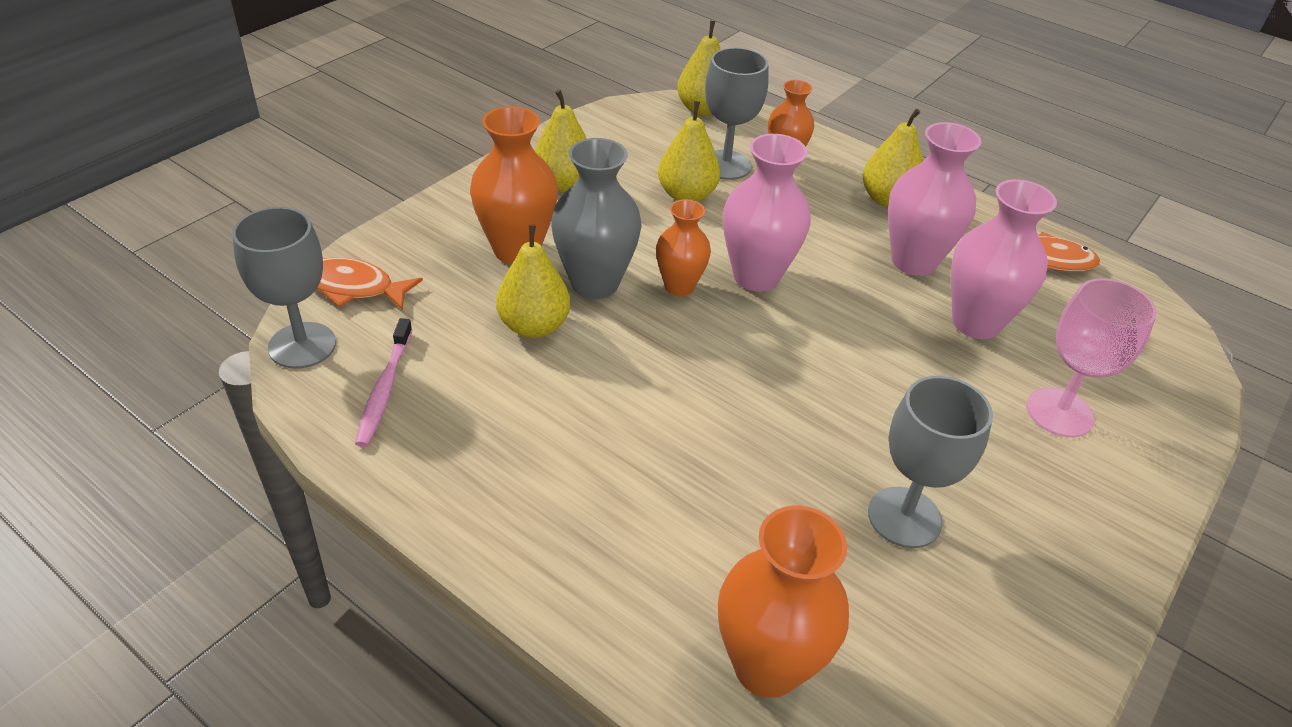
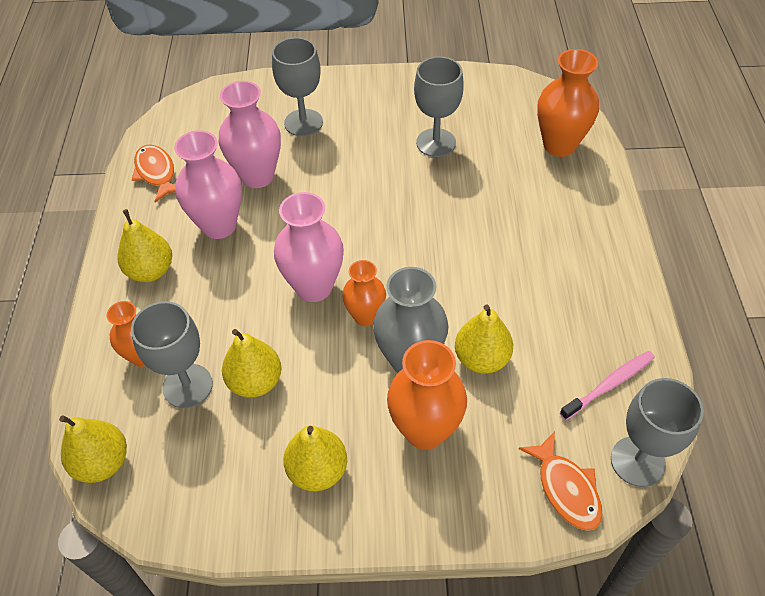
camera: 125 degrees left, 10 degrees up
(1059, 412) = (303, 123): pink goblet -> grey goblet

